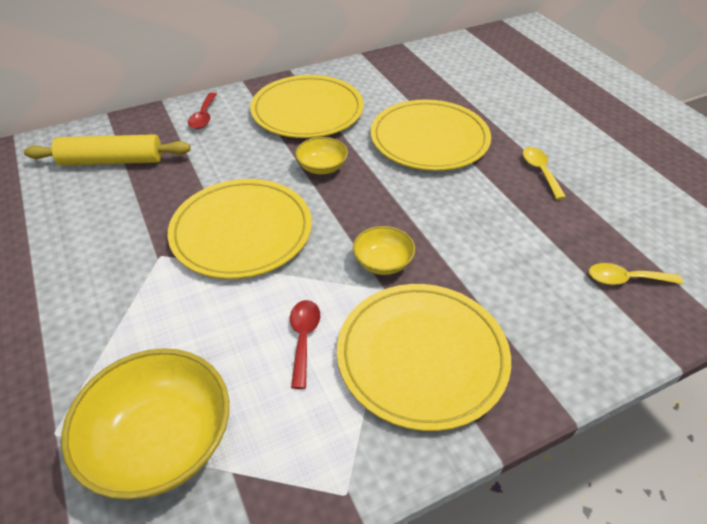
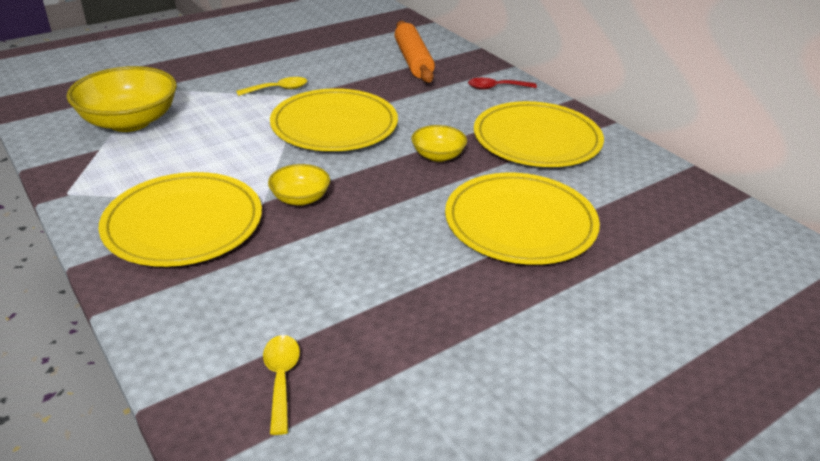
camera: 80 degrees right, 10 degrees down
(112, 161) = (413, 60): yellow rolling pin -> orange rolling pin
(303, 338) = (211, 164): red spoon -> none
(540, 171) = (486, 317): yellow spoon -> yellow spoon (278, 89)

